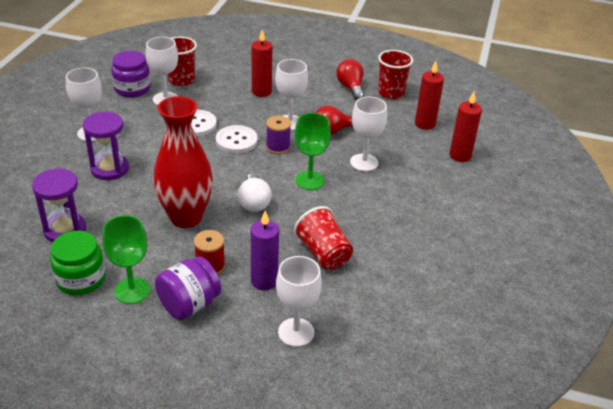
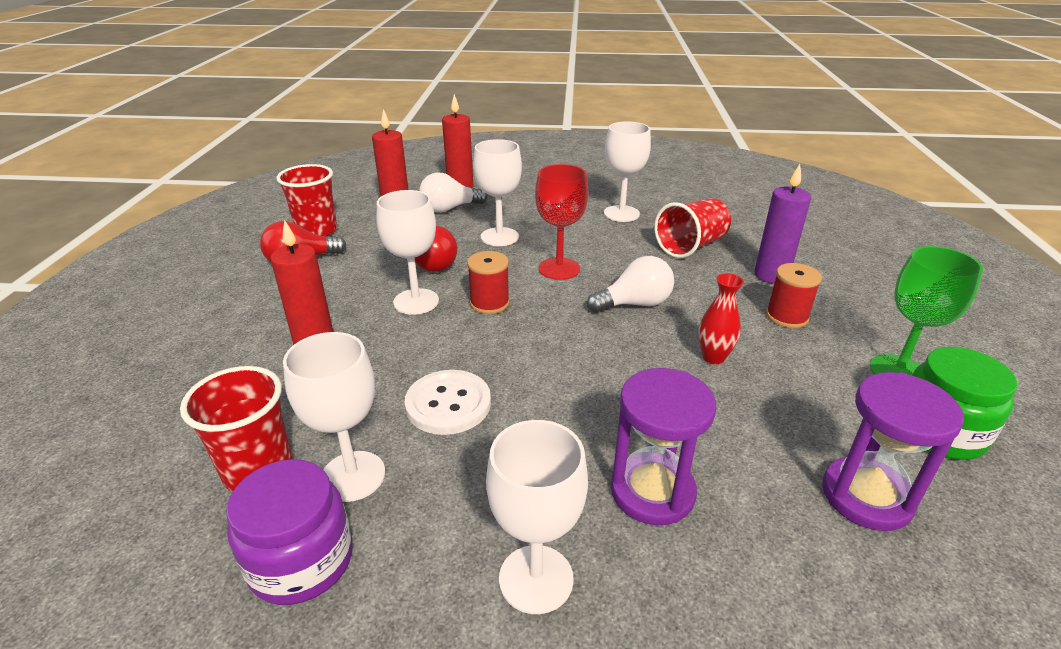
camera: 100 degrees left, 5 degrees down
(186, 217) = (713, 357): red vase -> red vase, size x0.42
(189, 304) = (864, 319): purple jar -> none
(236, 141) = (487, 345): white button -> none
(278, 147) = (489, 303): purple spool -> red spool
(296, 332) = (820, 248): white goblet -> white goblet (621, 213)
(309, 180) = (559, 269): green goblet -> red goblet
(416, 146) = (449, 209): none -> white light bulb

